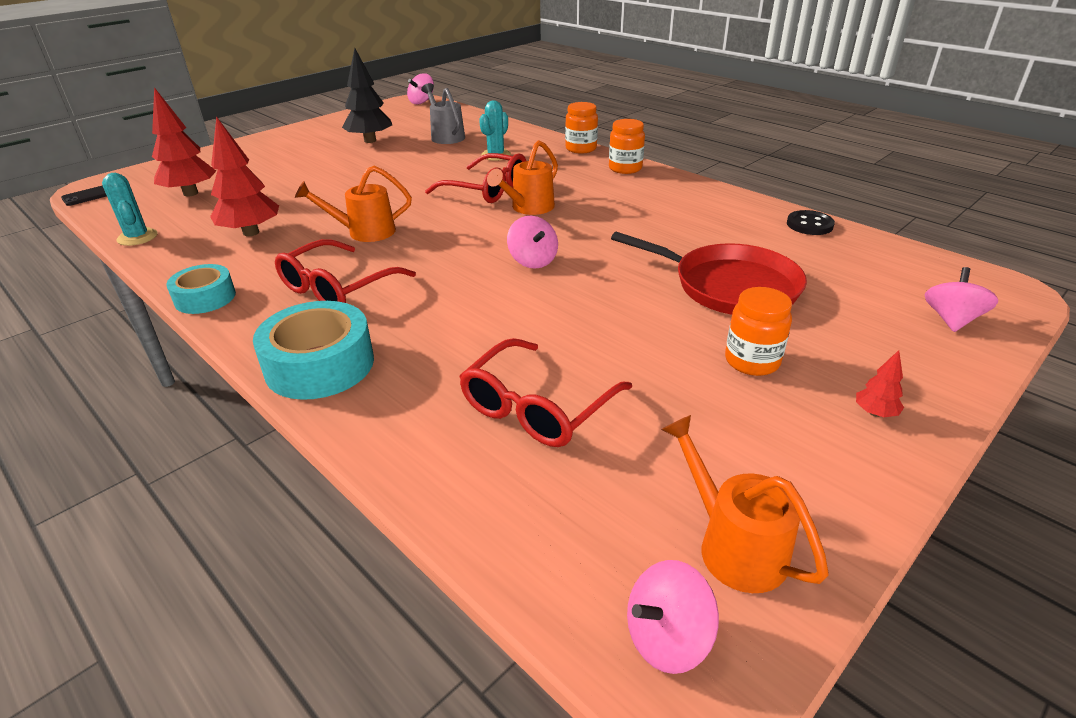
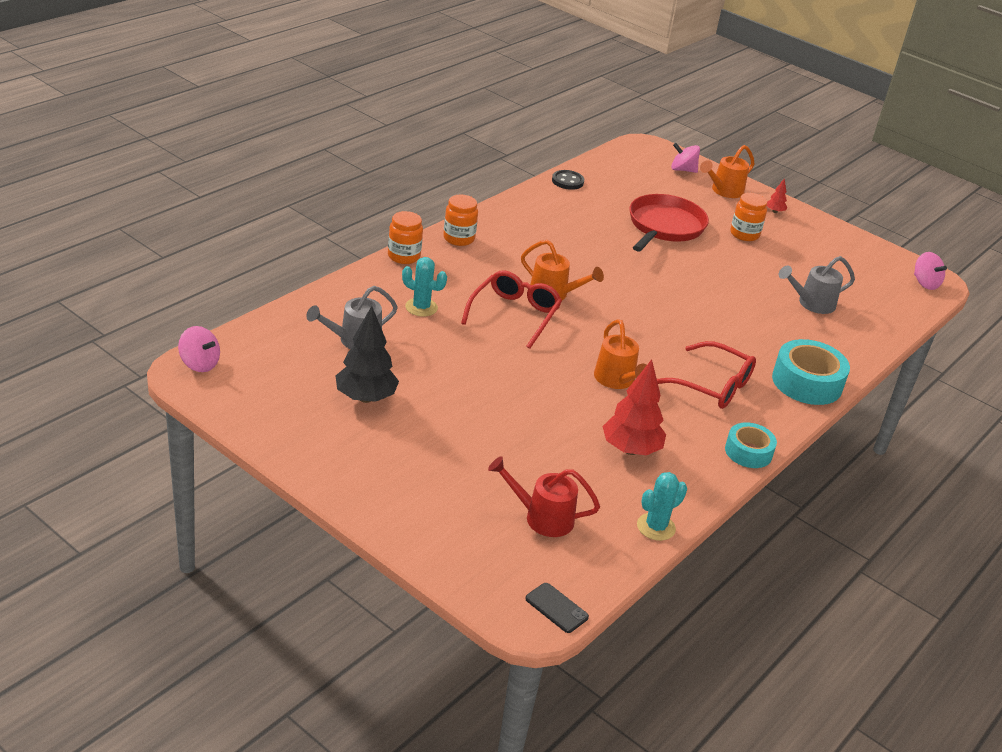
camera: 100 degrees left, 0 degrees up
(190, 193) = (542, 517): red tree -> red watering can
(533, 261) = (648, 297): pink spinning top -> none
(537, 407) = (811, 303): red glasses -> grey watering can
(733, 545) = (874, 262): orange watering can -> orange watering can (724, 191)

